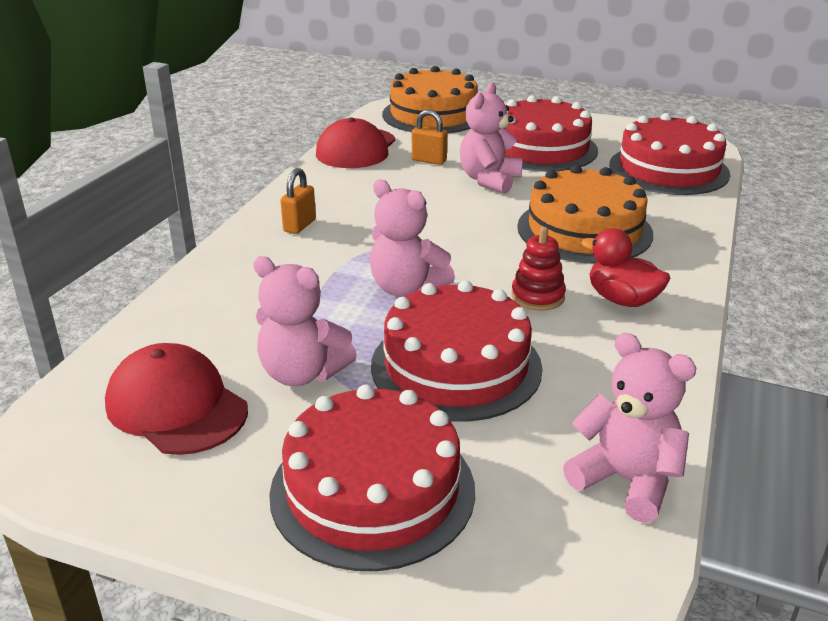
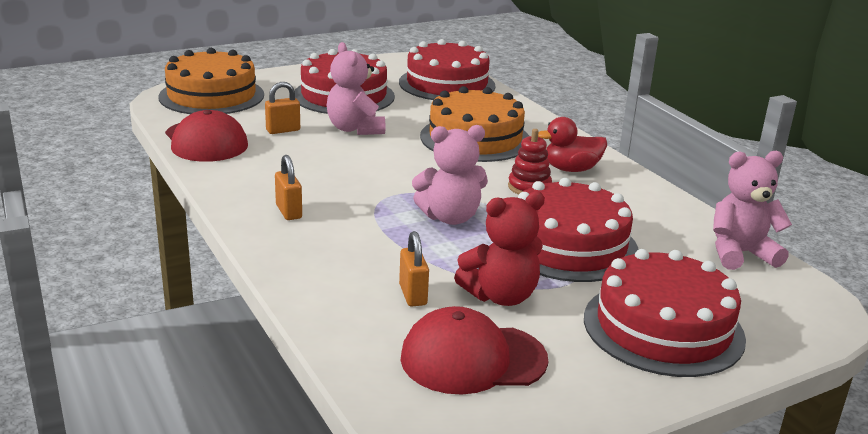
camera: 50 degrees left, 5 degrees down
(244, 333) = (413, 295): none -> orange padlock
(302, 373) = (500, 296): pink teddy bear -> red teddy bear

